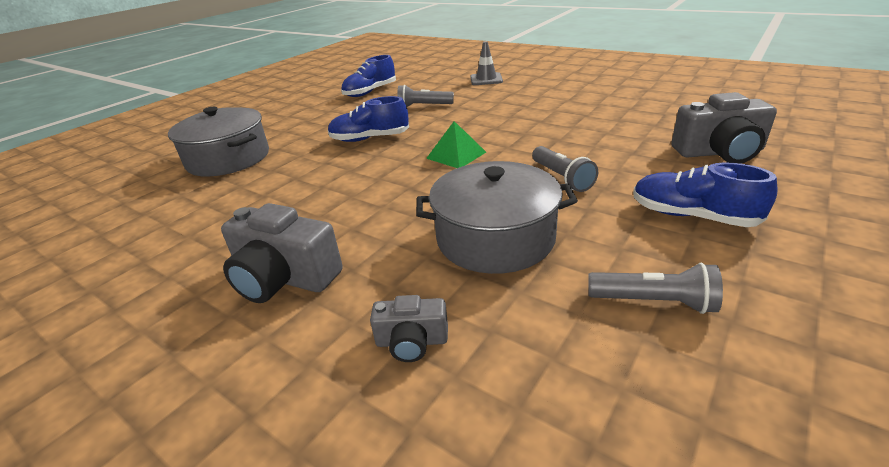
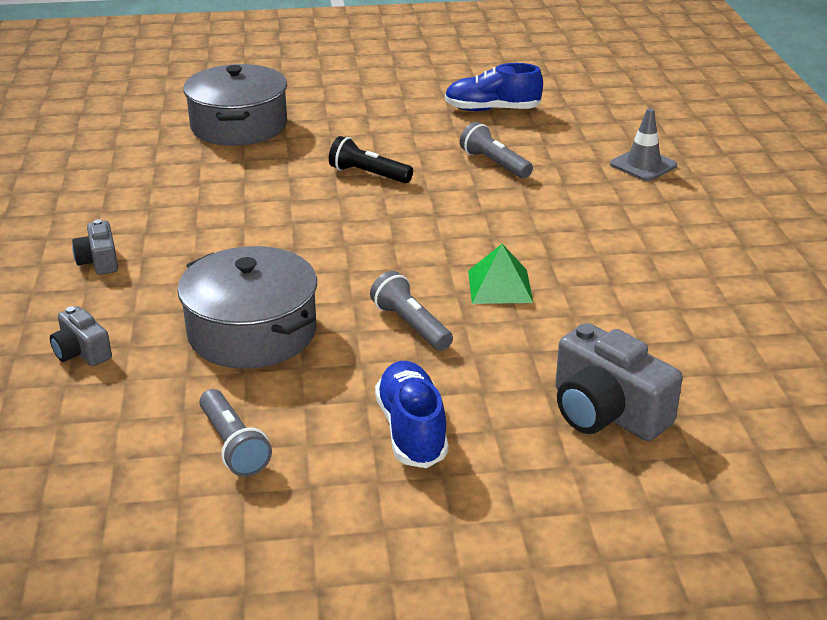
camera: 45 degrees right, 0 degrees up
(284, 278) = (99, 261): grey camera -> grey camera, size x0.55
(369, 139) = (368, 174): blue shoe -> black flashlight
(456, 155) = (391, 242): green pyramid -> green pyramid (499, 286)
(561, 178) = (411, 325): grey flashlight -> grey flashlight turned 120 degrees clockwise

